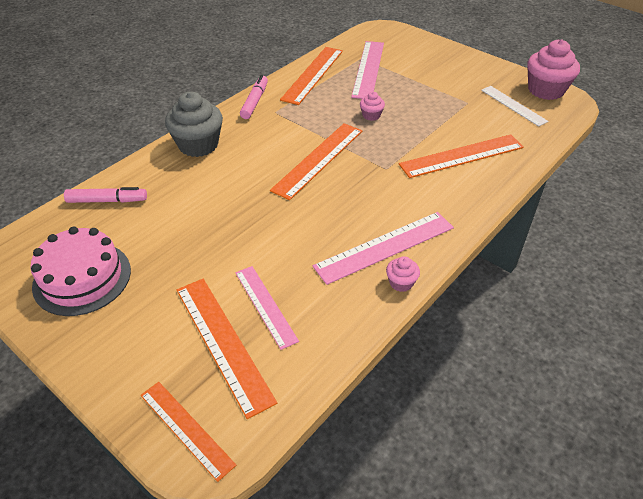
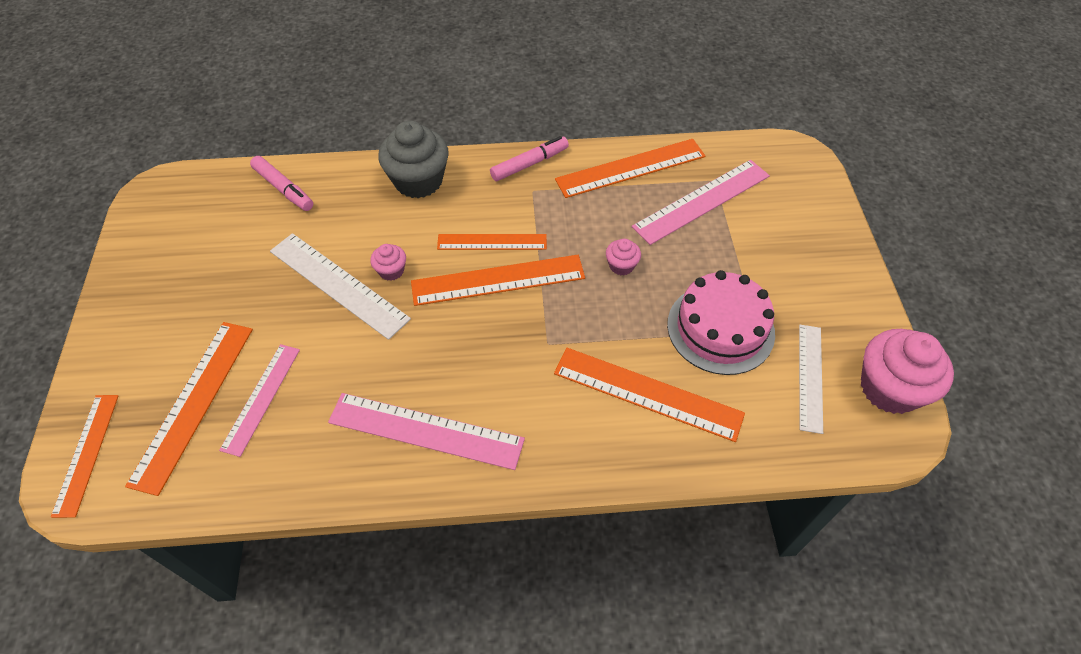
camera: 45 degrees right, 10 degrees up
(82, 278) = (184, 253): pink cake -> pink cake (720, 328)
(226, 221) = (338, 284): none -> white ruler
(288, 146) = (492, 242): none -> orange ruler
(401, 283) = (387, 481): pink cupcake -> pink cupcake (391, 271)

